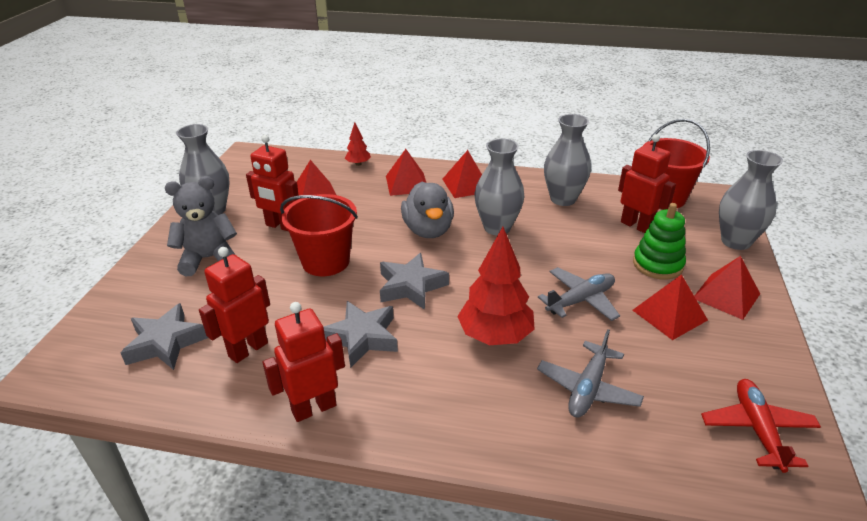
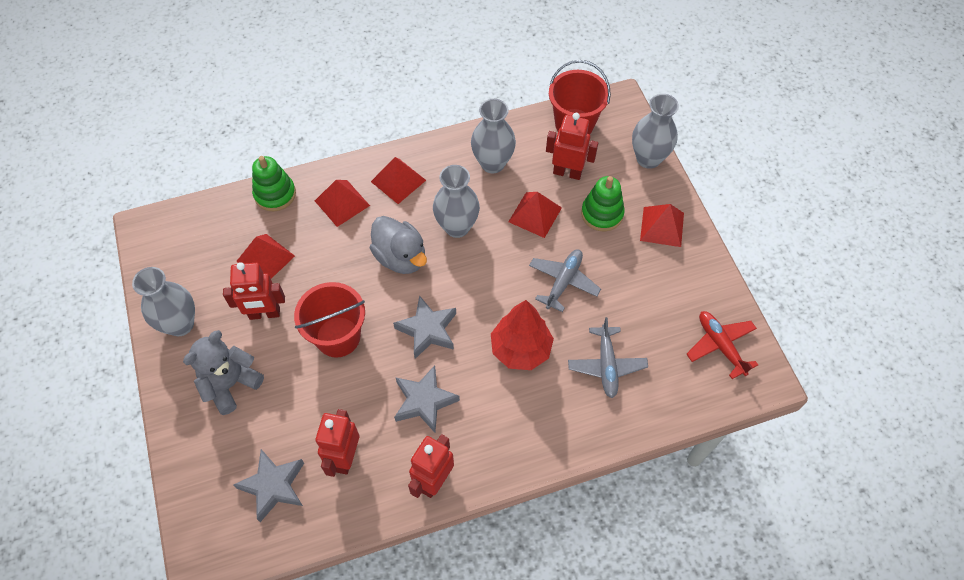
camera: 30 degrees left, 25 degrees up
(358, 164) = (275, 194): red tree -> green stacking toy
(669, 315) = (631, 266): red pyramid -> red pyramid (535, 214)

